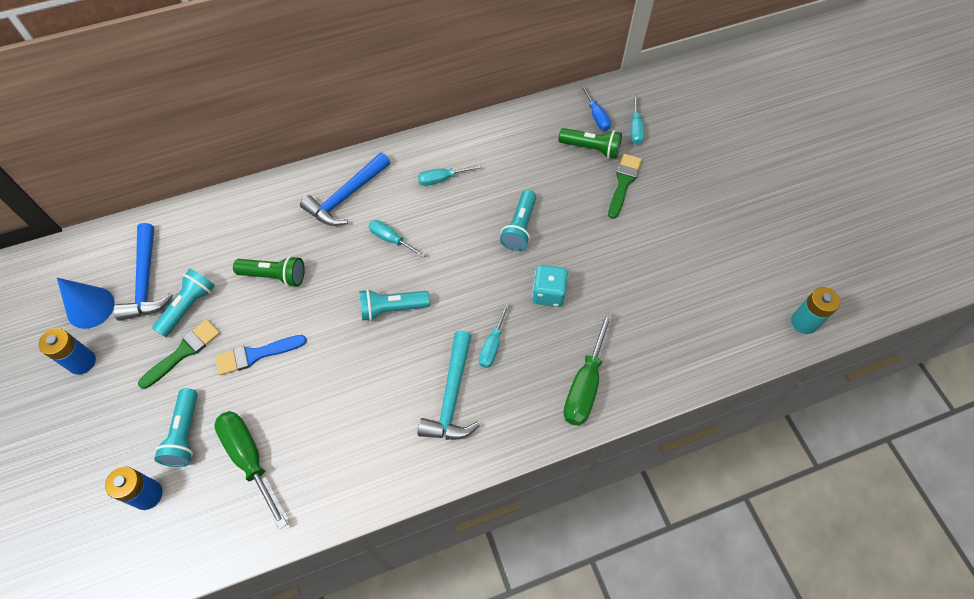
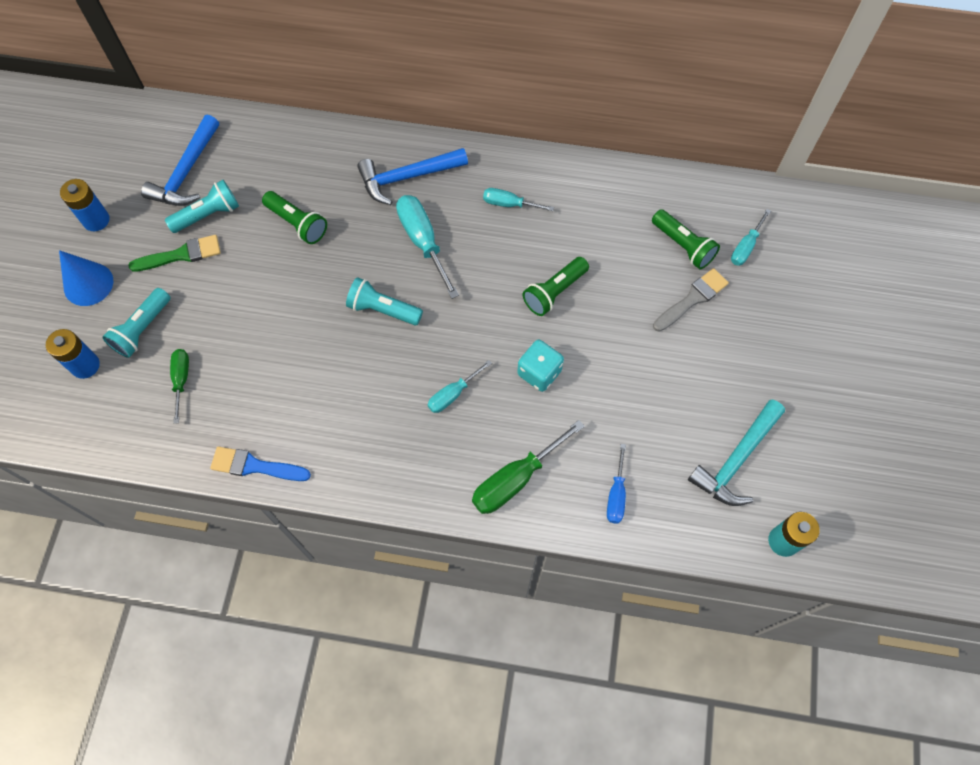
camera: 30 degrees right, 5 degrees up
(90, 307) = (128, 173): blue cone -> blue cone (88, 284)
(249, 458) = (181, 380): green screwdriver -> green screwdriver, size x0.59
(256, 355) = (239, 290): blue brush -> blue brush (255, 466)
(391, 239) = (423, 241): turquoise screwdriver -> turquoise screwdriver, size x1.68
(452, 396) = (386, 421): turquoise hammer -> turquoise hammer (736, 460)
(519, 227) = (554, 292): turquoise flashlight -> green flashlight
(596, 116) = (712, 214): blue screwdriver -> blue screwdriver (616, 495)
(623, 183) = (692, 299): green brush -> grey brush

